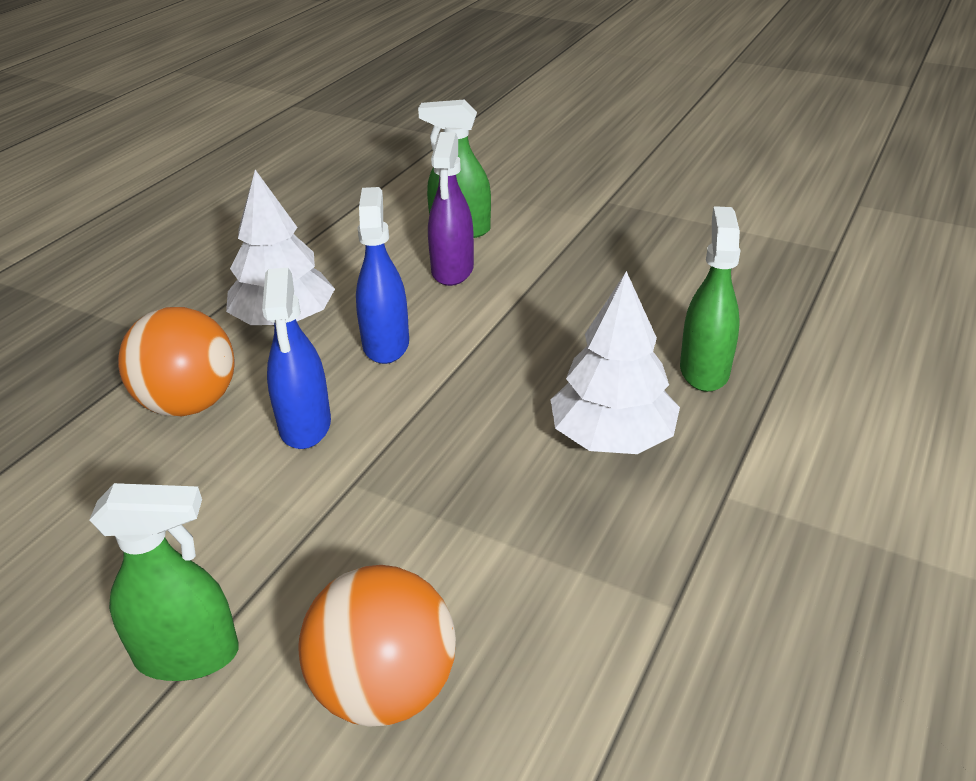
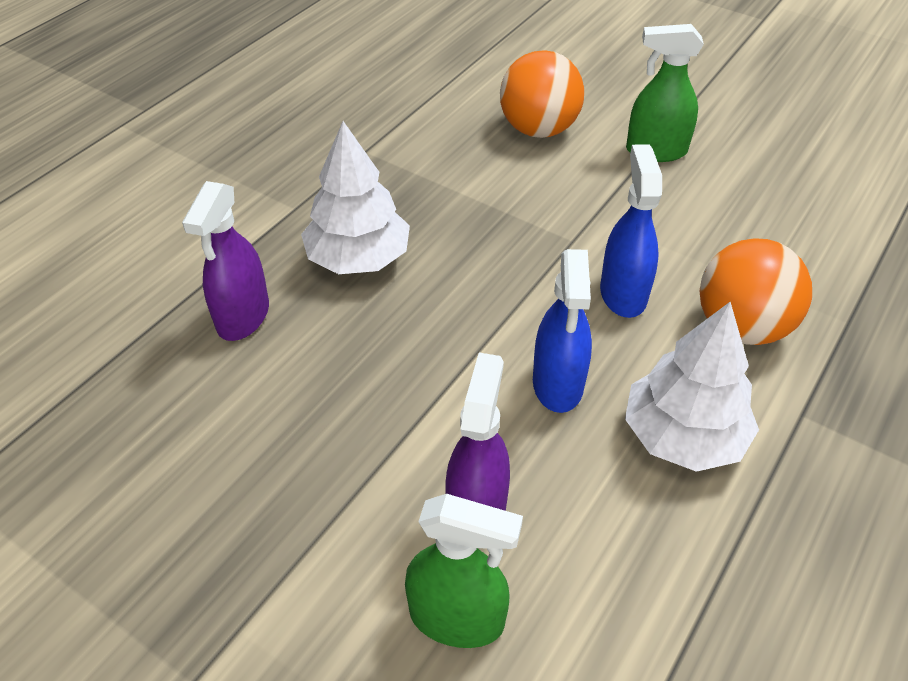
camera: 175 degrees left, 10 degrees up
(704, 370) = (243, 317): green spray bottle -> purple spray bottle

